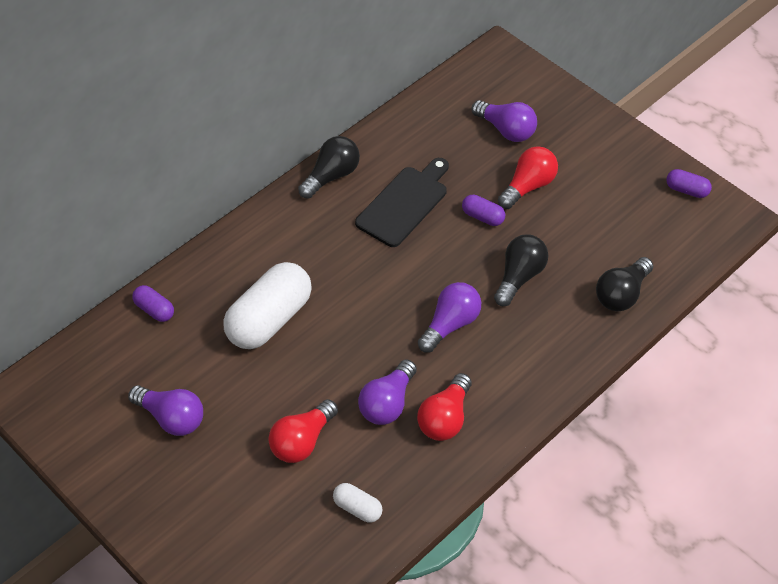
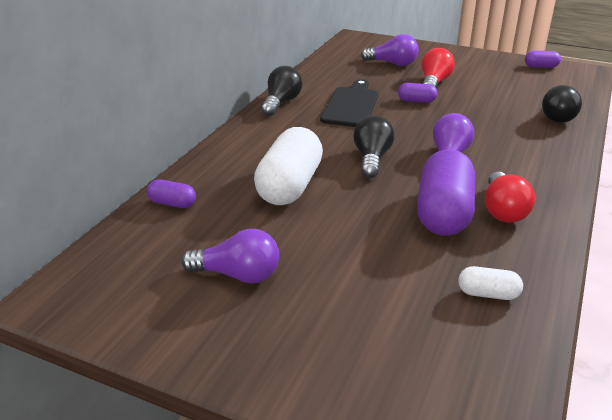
camera: 20 degrees left, 20 degrees down
(302, 441) = (387, 258): red light bulb -> none
(387, 403) = (443, 213): purple light bulb -> purple capsule
(519, 277) = (475, 122): black light bulb -> black light bulb (371, 159)

